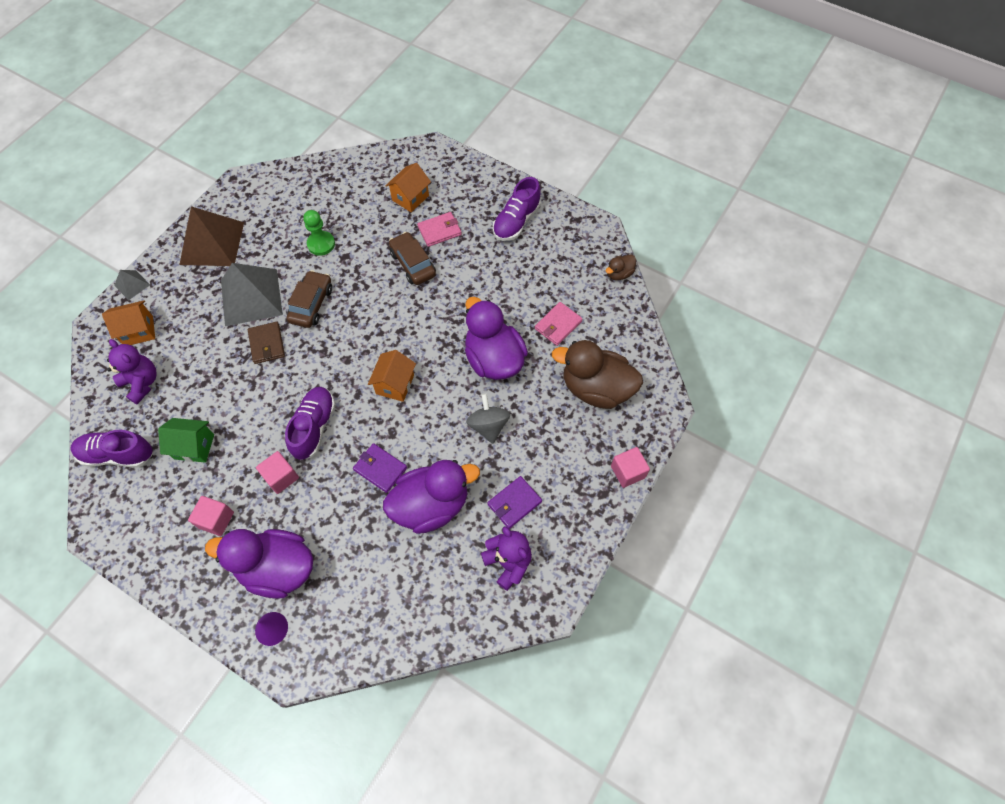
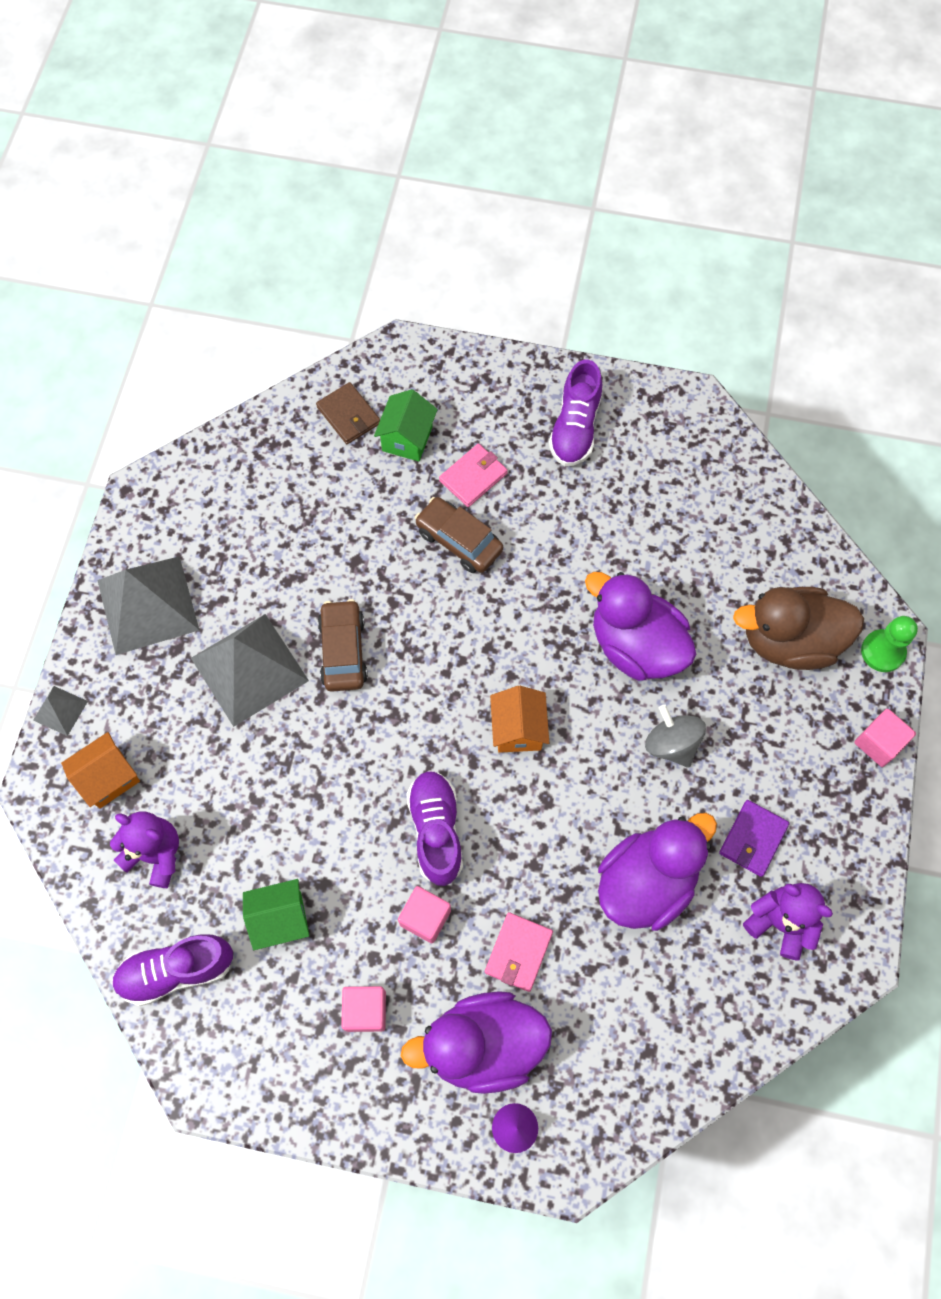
camera: 20 degrees left, 5 degrees up
(212, 243) = (147, 605): brown pyramid -> grey pyramid
(267, 344) = (308, 732): brown wallet -> brown wallet (348, 415)
(321, 244) = (311, 553): green pawn -> green pawn (882, 651)
(380, 469) = (555, 856): purple wallet -> none
(410, 198) = (407, 439): orange house -> green house
(558, 325) = (700, 566): pink wallet -> pink wallet (518, 952)
(619, 274) = (749, 462): brown duck -> none

